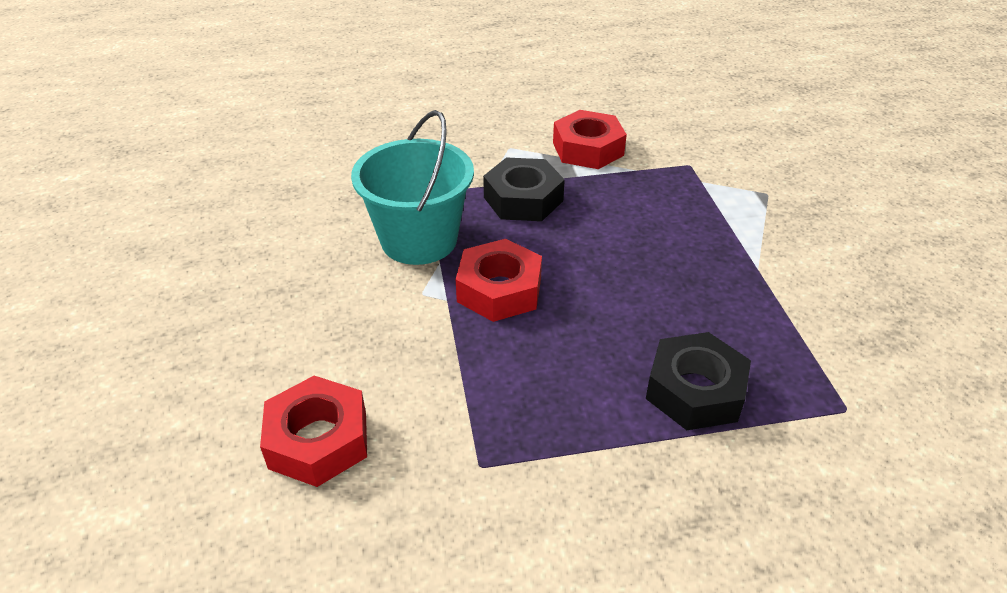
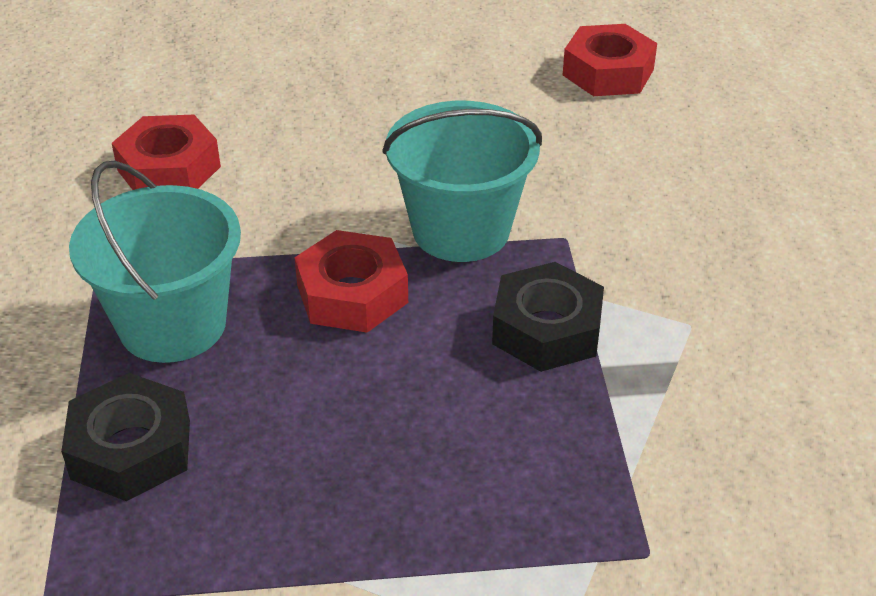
camera: 95 degrees right, 0 degrees up
(552, 392) = (172, 324): none -> turquoise bucket
(588, 149) = (693, 418): red nut -> red nut (608, 72)

